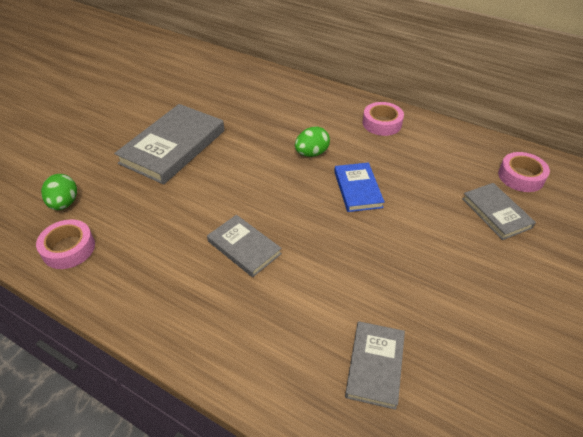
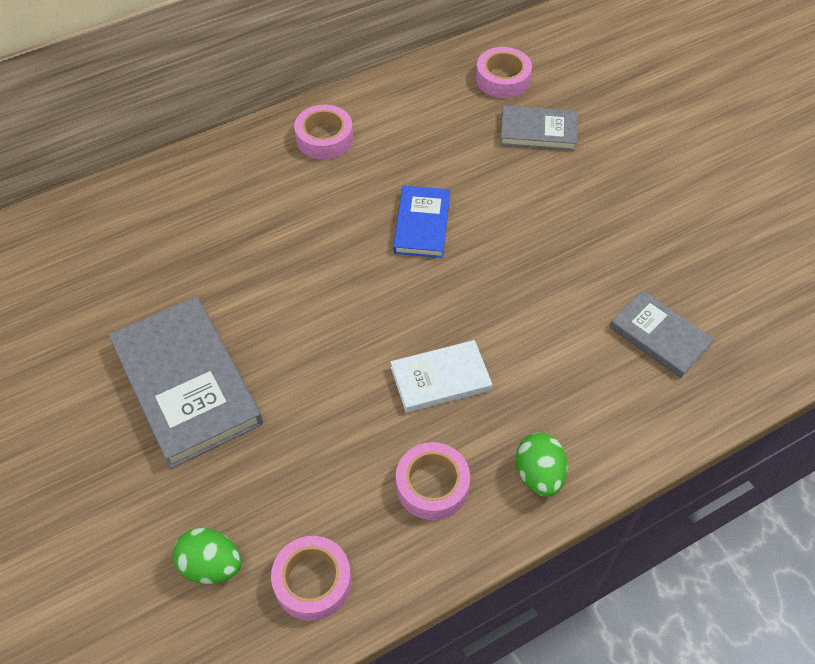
camera: 60 degrees left, 10 degrees up
(160, 277) = (432, 485): none -> pink tape
(244, 247) = (440, 379): grey book -> white book
(311, 153) = (325, 235): green egg -> green egg (539, 474)
(357, 189) = (422, 224): blue book -> blue book turned 75 degrees clockwise

